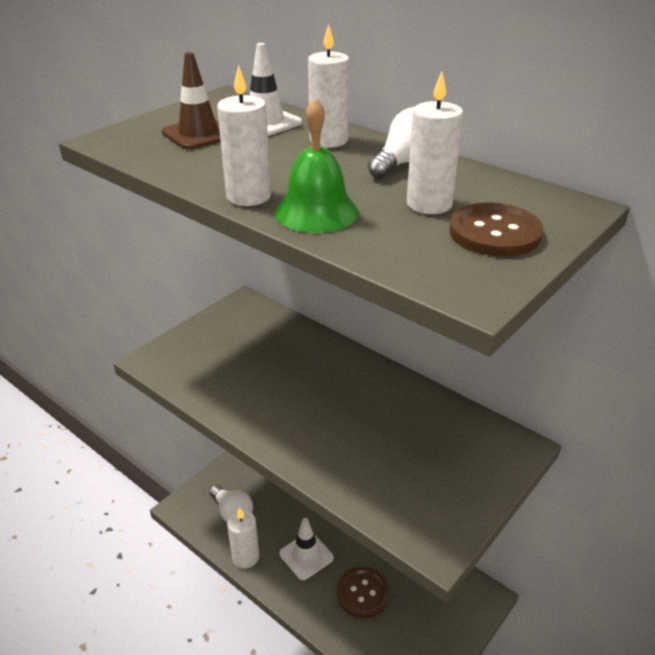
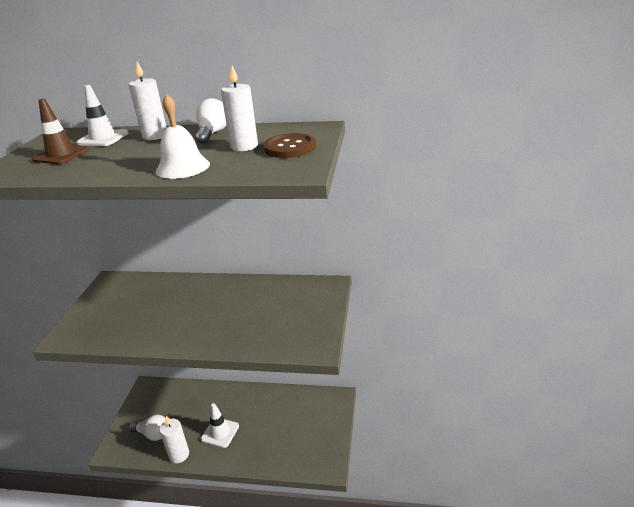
camera: 30 degrees left, 5 degrees down
(248, 196) = (132, 173): white candle -> none
(316, 212) = (182, 167): green bell -> white bell
(362, 593) = (268, 433): brown button -> none

